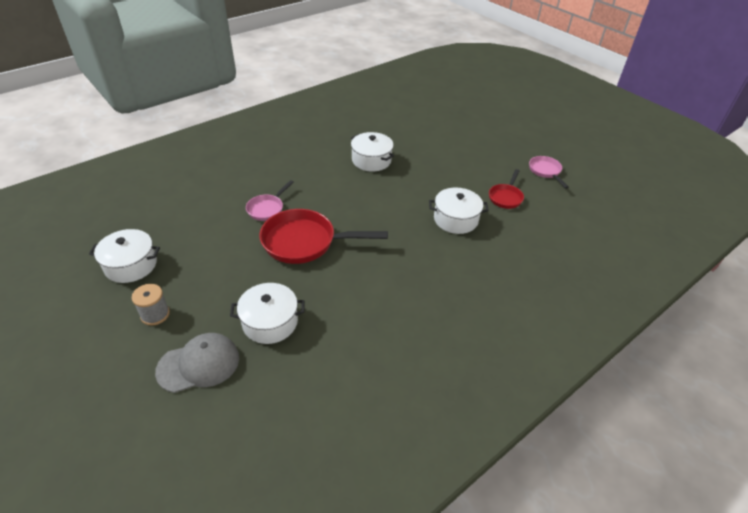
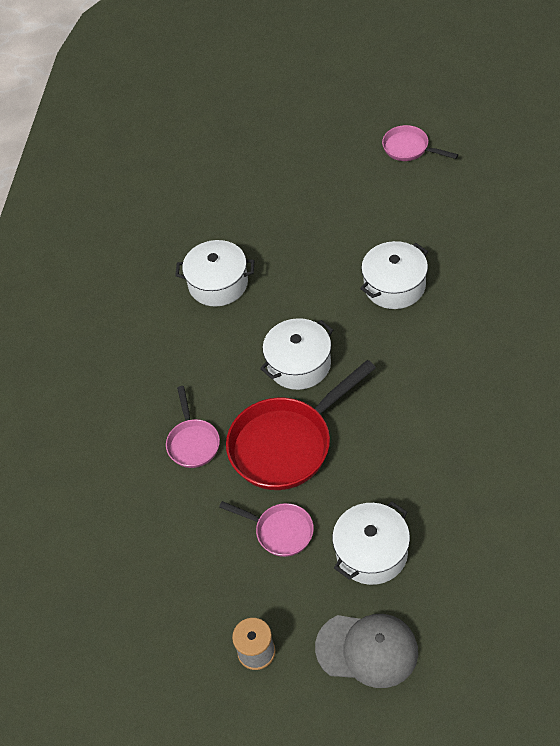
camera: 35 degrees left, 10 degrees up
(131, 265) = (149, 634): white pot -> white pot (299, 364)
(199, 364) = (367, 650): grey cap -> grey cap turned 75 degrees clockwise
(245, 274) = (280, 531): none -> pink pan
(506, 197) = (409, 216): red pan -> none

